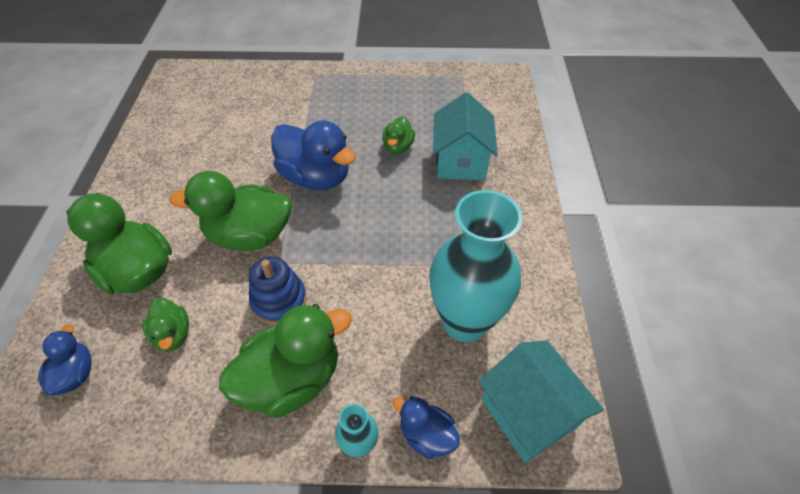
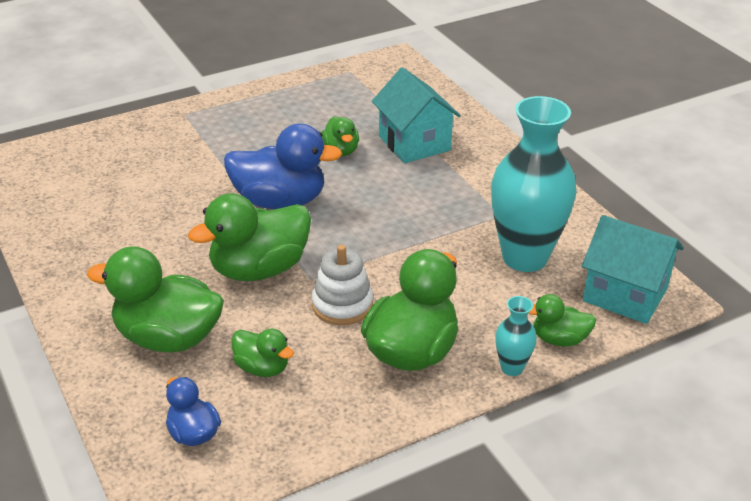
camera: 30 degrees left, 15 degrees down
(279, 300) = (342, 305): blue stacking toy -> white stacking toy
(426, 435) = (559, 339): blue duck -> green duck

